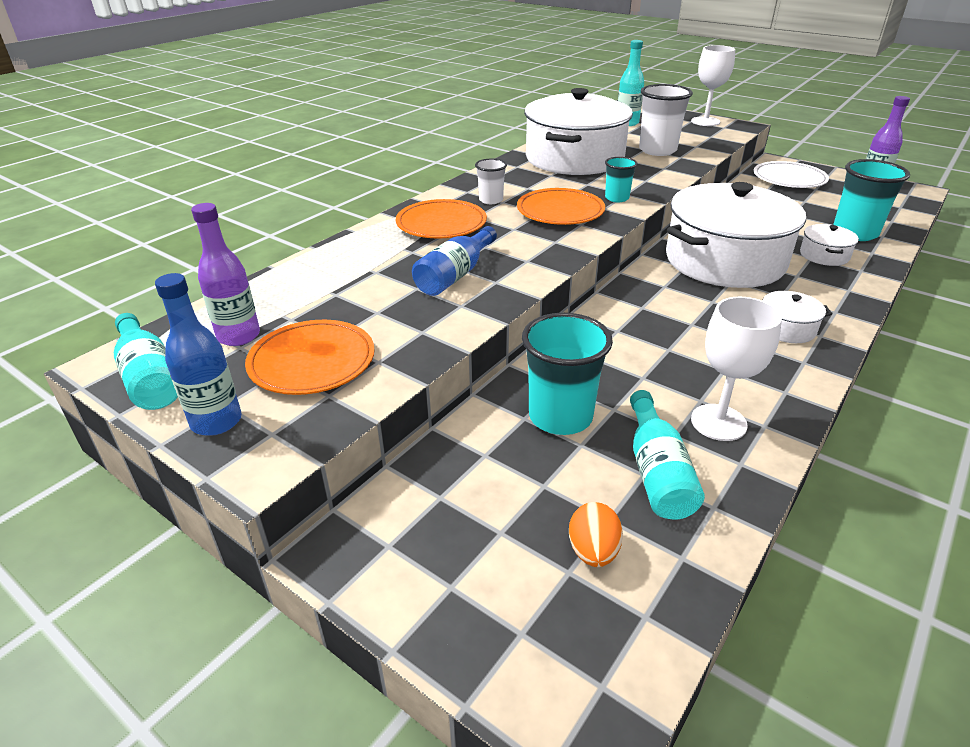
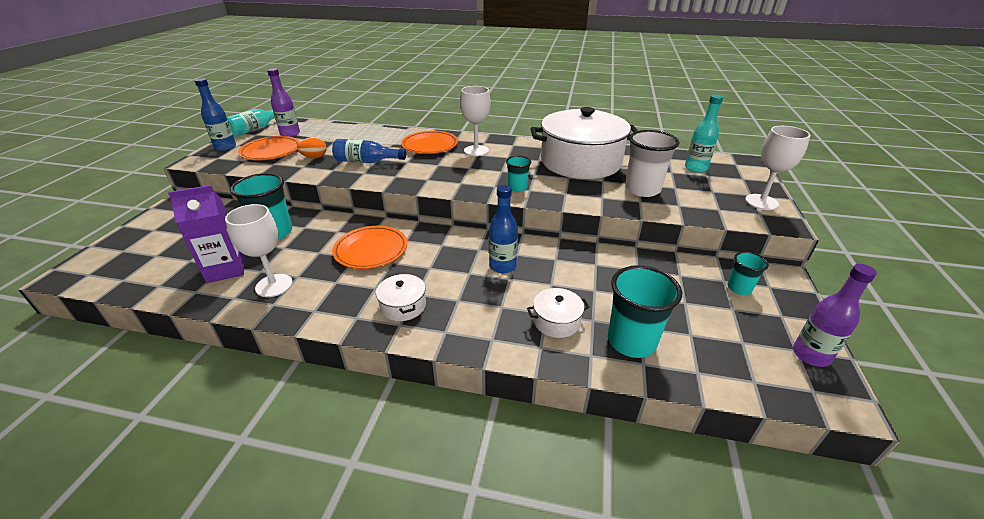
camera: 65 degrees right, 0 degrees up
(491, 200) = (476, 151): white cup -> white goblet
(560, 211) = (476, 173): orange plate -> orange plate (371, 250)
(593, 551) = (167, 259): orange egg -> orange egg (314, 157)
(657, 472) = (226, 269): turquoise bottle -> purple carton
(725, 261) = (502, 266): white pot -> blue bottle
(789, 179) = (739, 288): white plate -> turquoise cup

